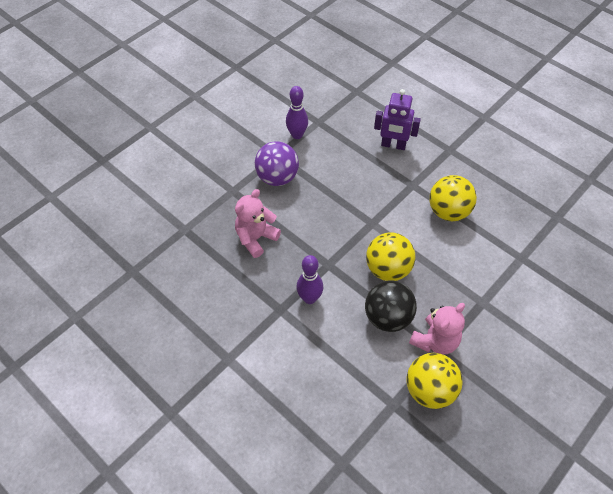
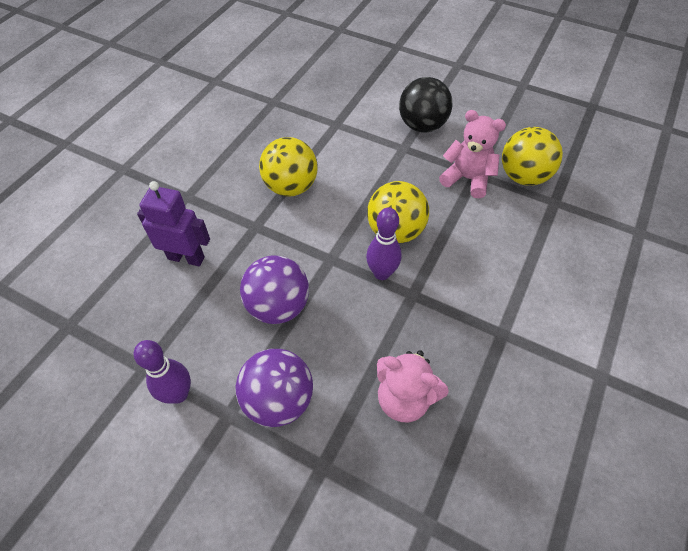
camera: 105 degrees left, 0 degrees up
(309, 298) = (471, 304): purple bowling pin -> purple bowling pin (381, 273)
(341, 187) = (278, 306): none -> purple ball
(388, 317) = (459, 221): black ball -> black ball (422, 126)
(393, 145) = (186, 257): purple robot -> purple robot turned 75 degrees counterclockwise

